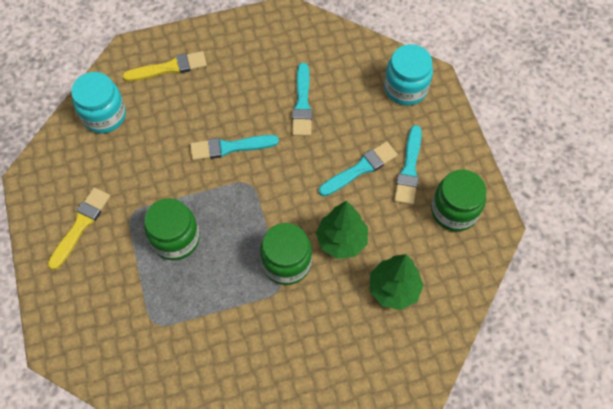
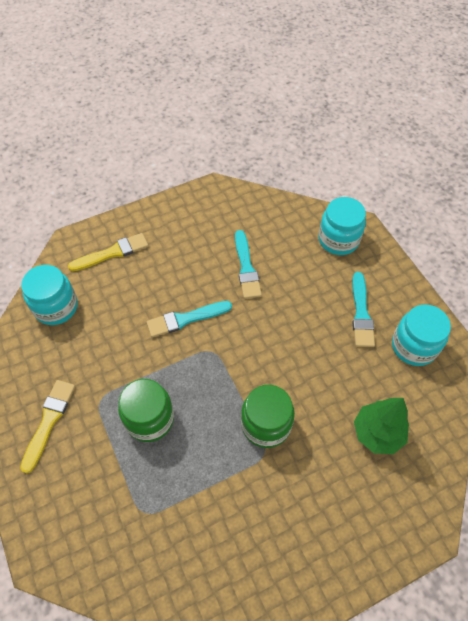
camera: 10 degrees left, 5 degrees down
(341, 240) = (314, 393): green tree -> none
(360, 169) = (315, 320): turquoise brush -> none
(454, 211) = (413, 346): green jar -> turquoise jar

